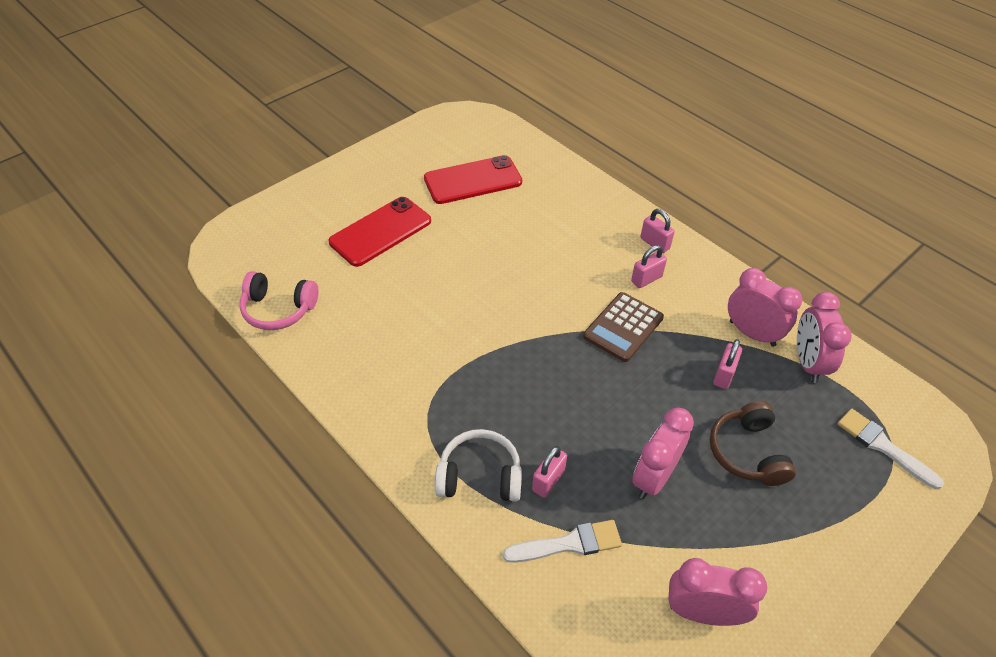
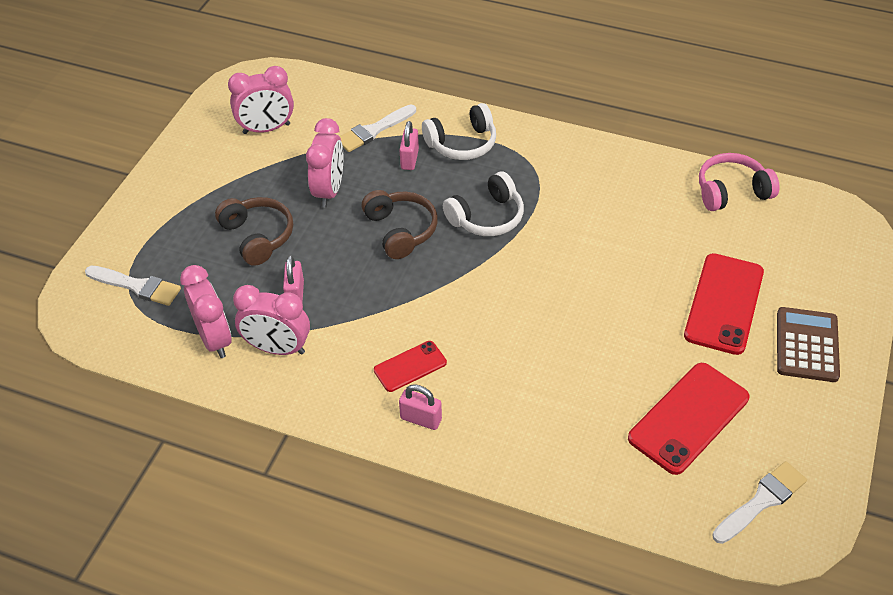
camera: 155 degrees right, 0 degrees up
(469, 132) = (761, 501): none -> white brush
(510, 377) = (487, 217): none -> white headphones
(599, 398) = (400, 230): none -> brown headphones
(623, 327) = (410, 302): brown calculator -> brown calculator (807, 345)
(646, 279) = (410, 366): pink padlock -> red phone

